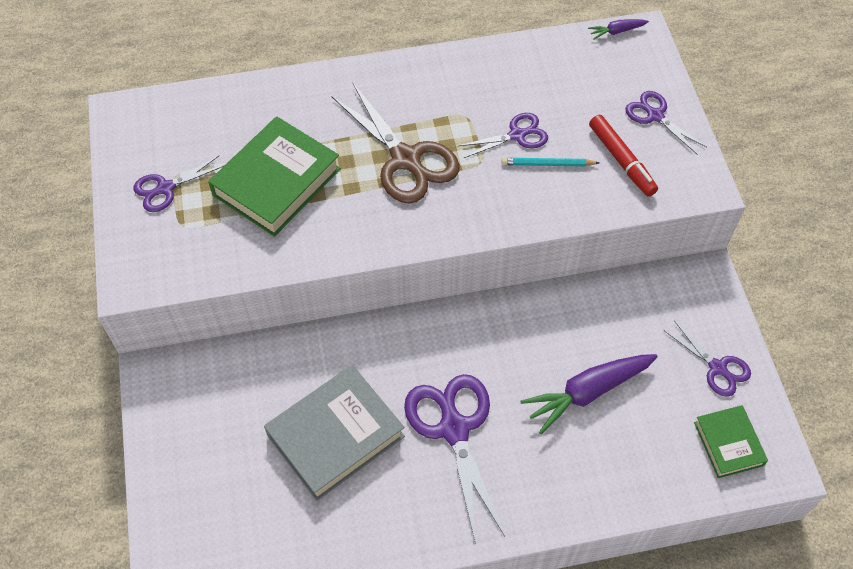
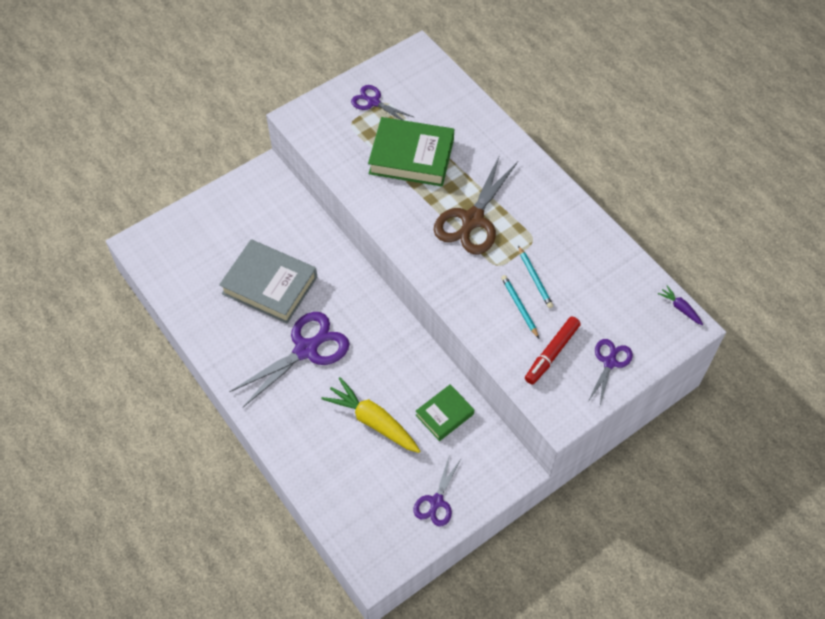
camera: 65 degrees right, 0 degrees up
(518, 135) = (535, 278): purple scissors -> turquoise pencil
(587, 392) = (373, 421): purple carrot -> yellow carrot
(728, 444) = (376, 528): green book -> green book (444, 414)

